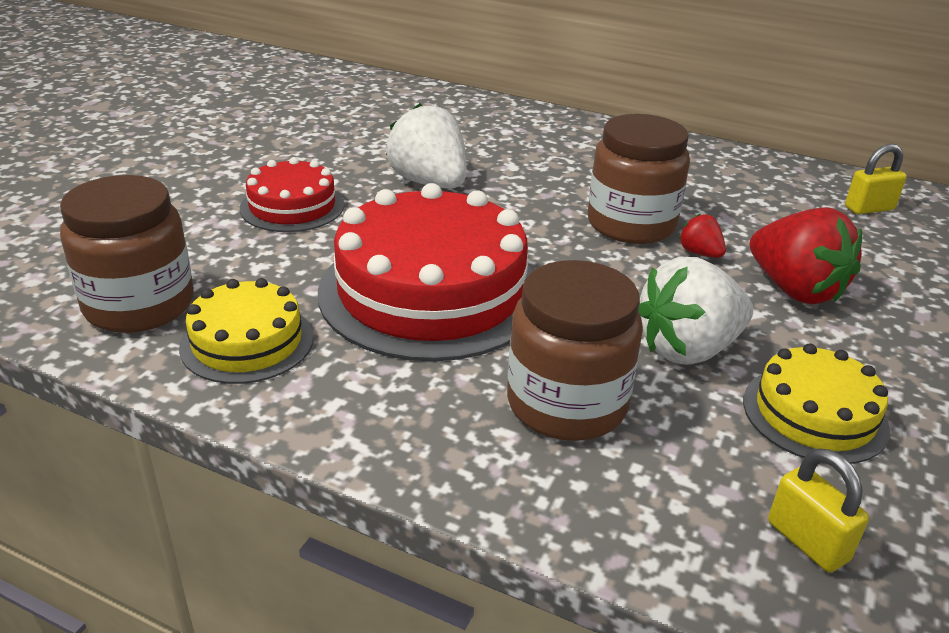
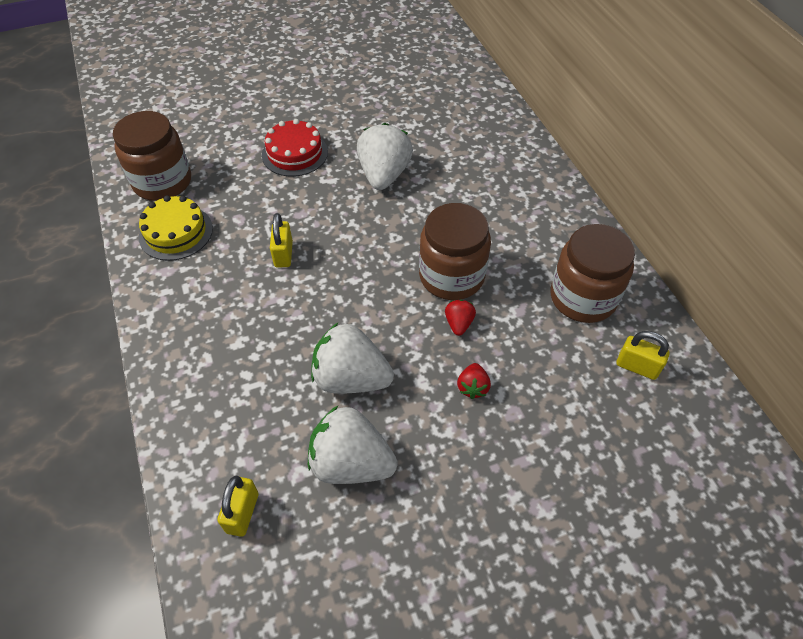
camera: 45 degrees right, 20 degrees up
(431, 292) = (283, 254): red cake -> yellow padlock
(566, 404) = (251, 364): brown jar -> brown jar (583, 297)
(795, 290) = (472, 387): red strawberry -> red strawberry, size x0.47
(814, 414) = (351, 463): yellow cake -> white strawberry

